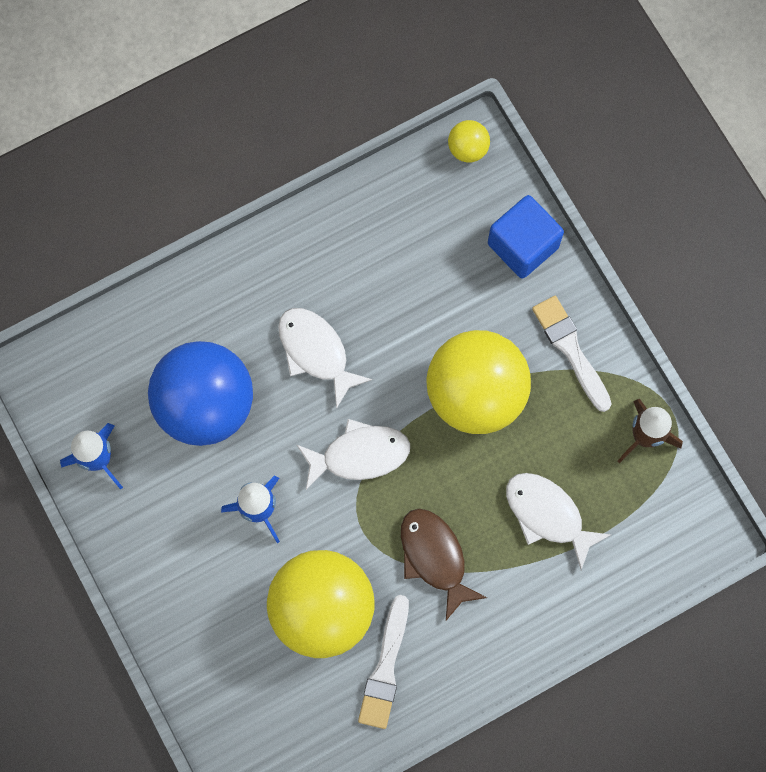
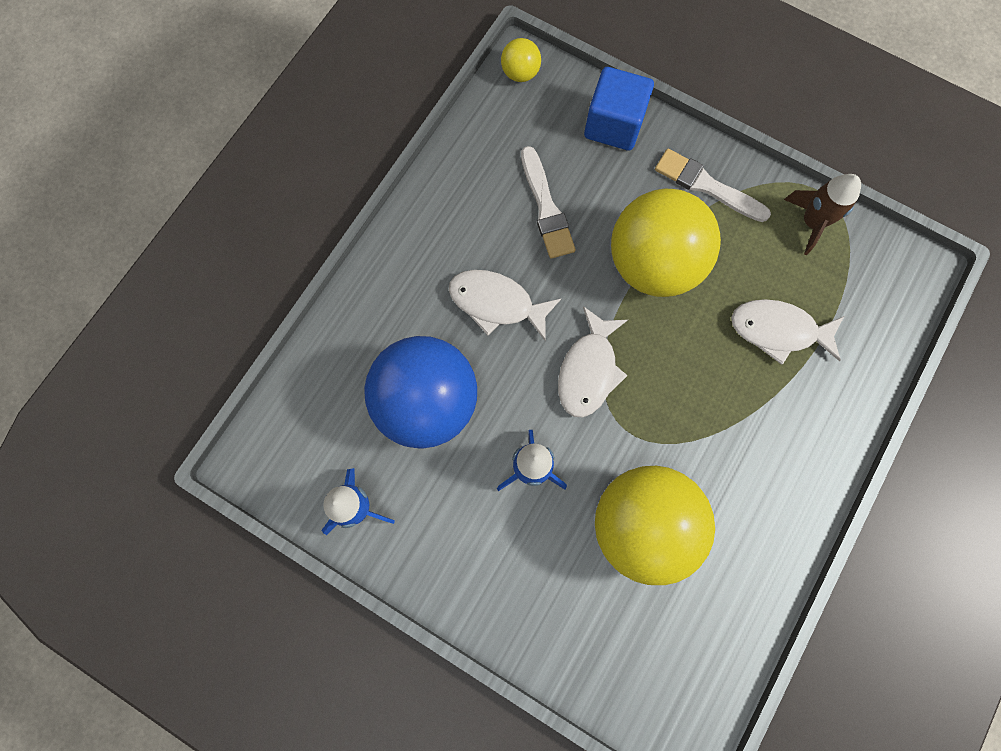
camera: 30 degrees left, 0 degrees up
(359, 455) = (588, 370): white fish -> white fish turned 150 degrees clockwise
(385, 667) = (730, 545): white brush -> white brush (546, 208)
(435, 557) = (709, 422): brown fish -> none

